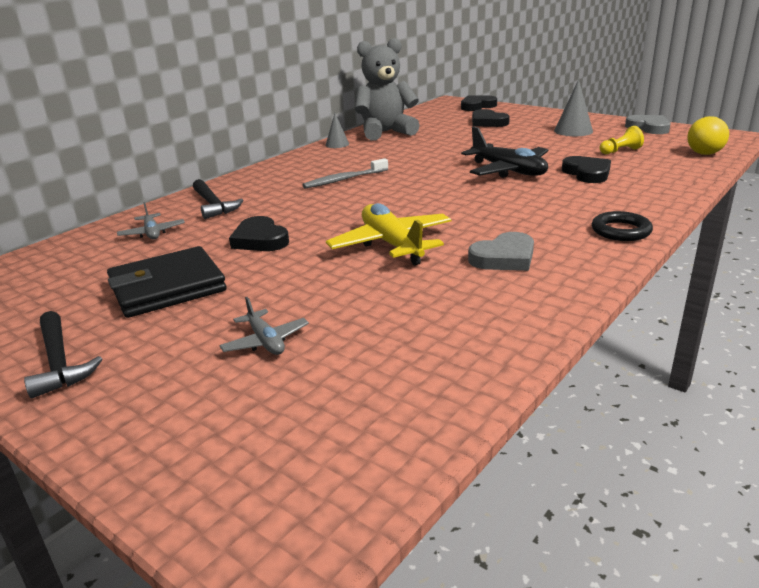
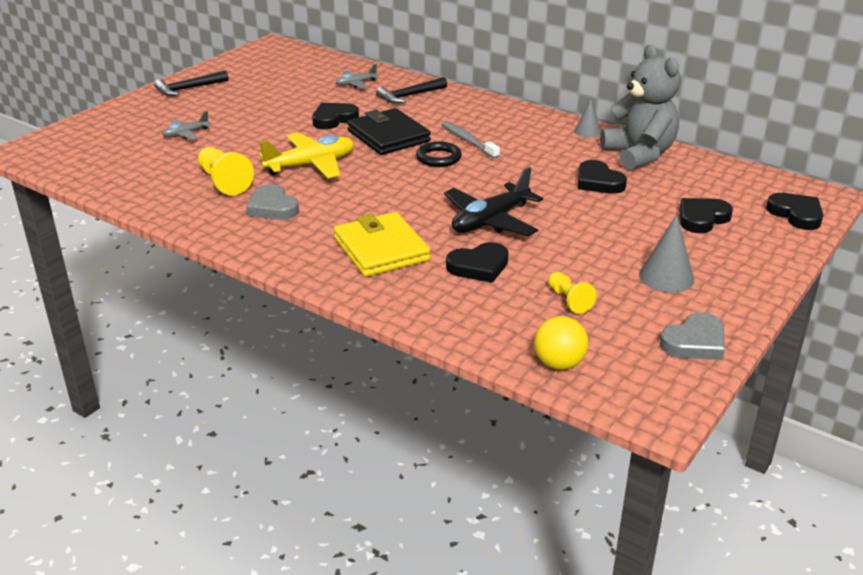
camera: 85 degrees right, 5 degrees up
(167, 287) = (265, 100): black wallet -> black wallet (388, 136)
(433, 142) = (598, 182): none -> black heart
(438, 293) = (224, 181): none -> yellow pawn
(576, 205) = (381, 249): none -> yellow wallet
(621, 231) = (311, 264): black ring -> black ring (438, 158)

